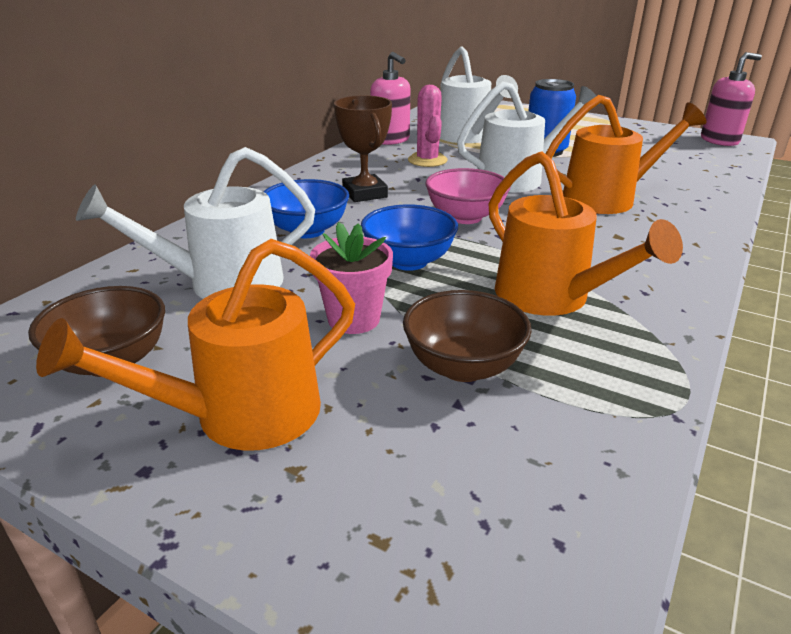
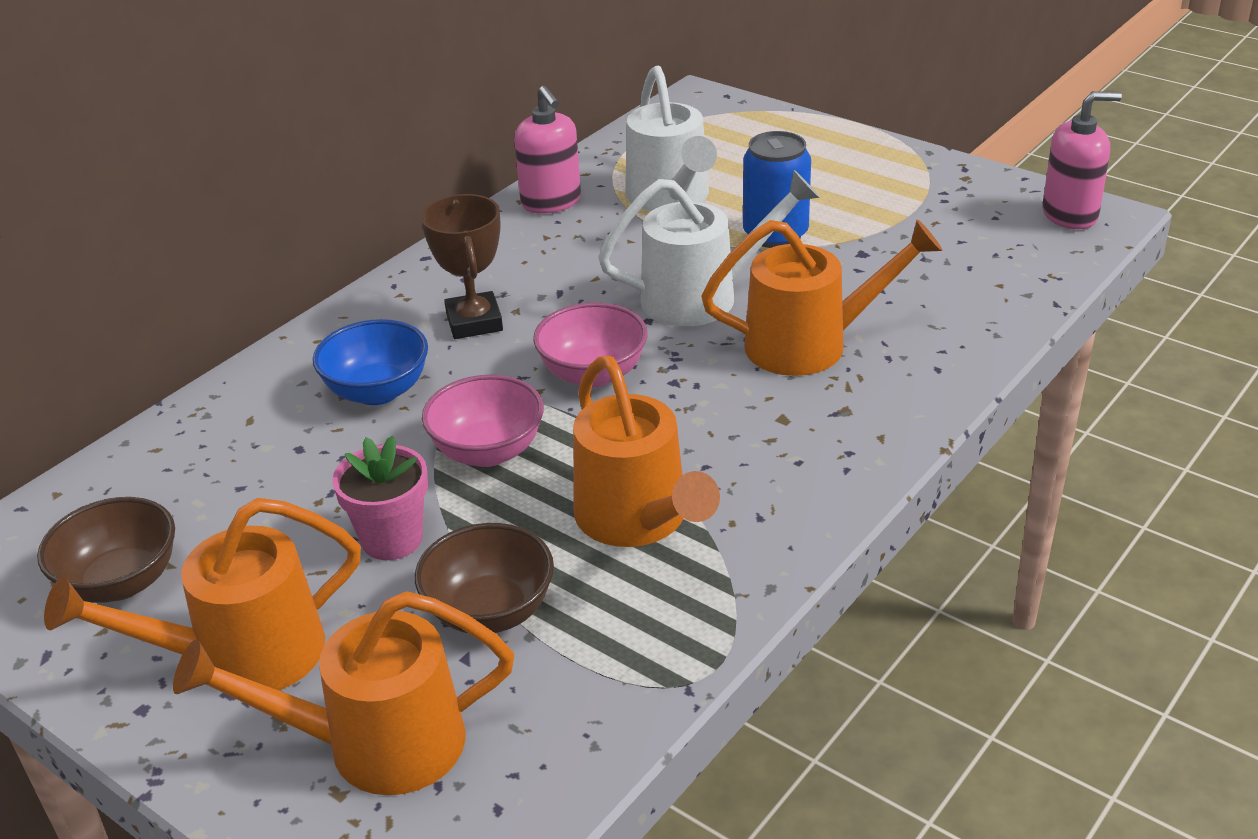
camera: 10 degrees right, 5 degrees up
(221, 283) = (254, 477): white watering can -> none
(401, 488) = (374, 745): none -> orange watering can
(408, 261) = (488, 451): blue bowl -> pink bowl
(427, 160) = (588, 252): pink cactus -> none

